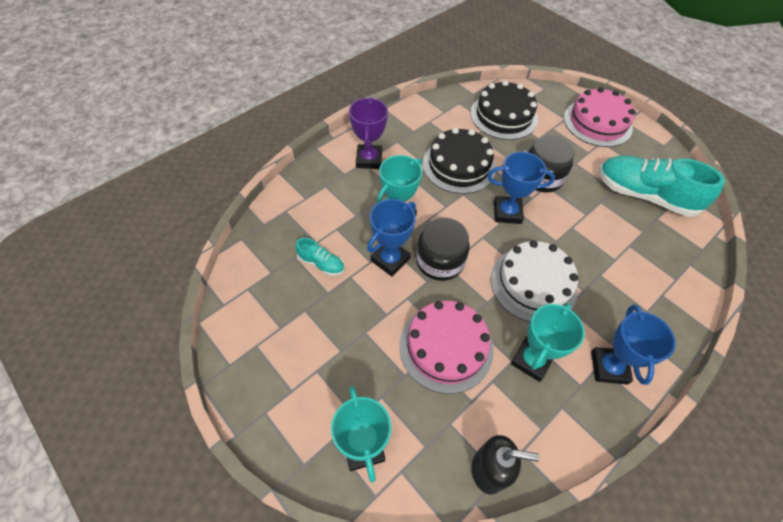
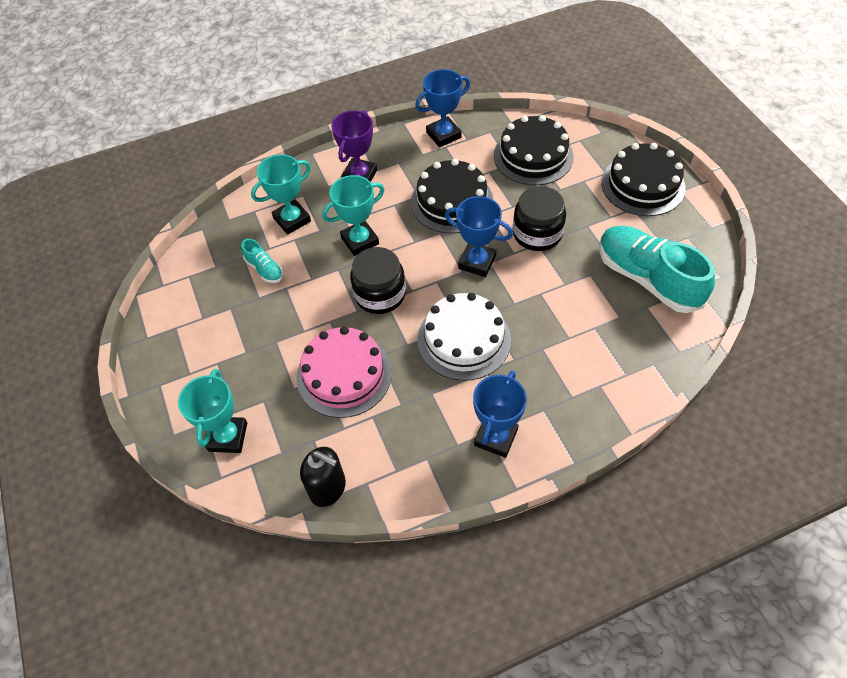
camera: 25 degrees right, 0 degrees up
(390, 260) = (331, 281): blue trophy -> blue trophy (443, 135)
(531, 360) = (420, 409): turquoise trophy -> turquoise trophy (292, 220)
(597, 123) = (643, 185): pink cake -> black cake

